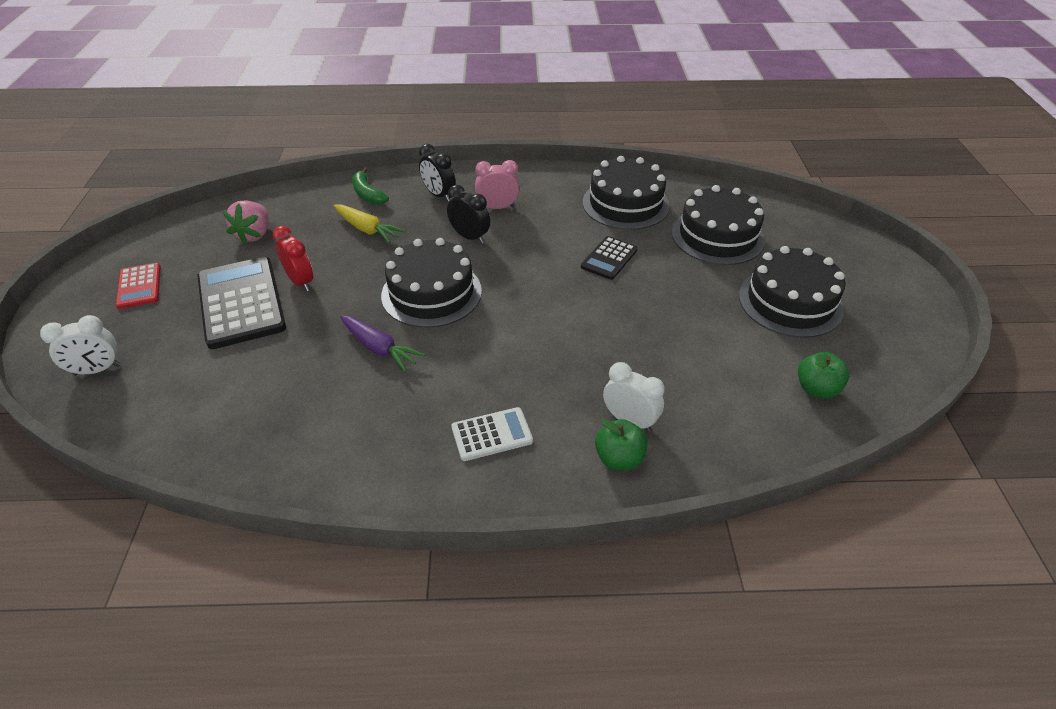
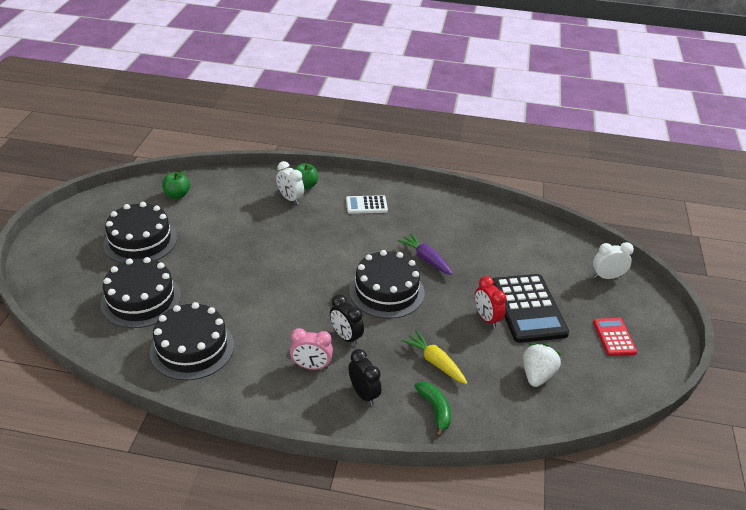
camera: 170 degrees left, 5 degrees down
(254, 234) = (537, 375): pink strawberry -> white strawberry
(609, 258) = (241, 296): black calculator -> none

